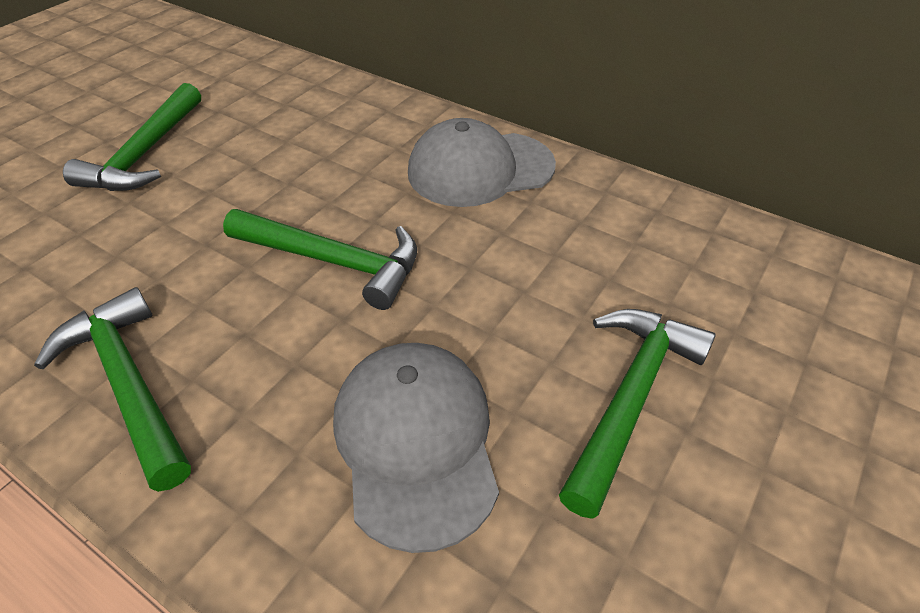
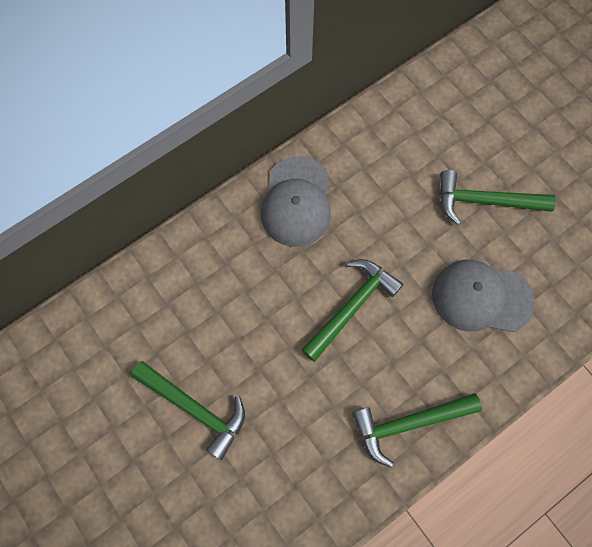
camera: 70 degrees left, 25 degrees up
(629, 398) = (485, 201): green hammer -> green hammer turned 45 degrees counterclockwise

